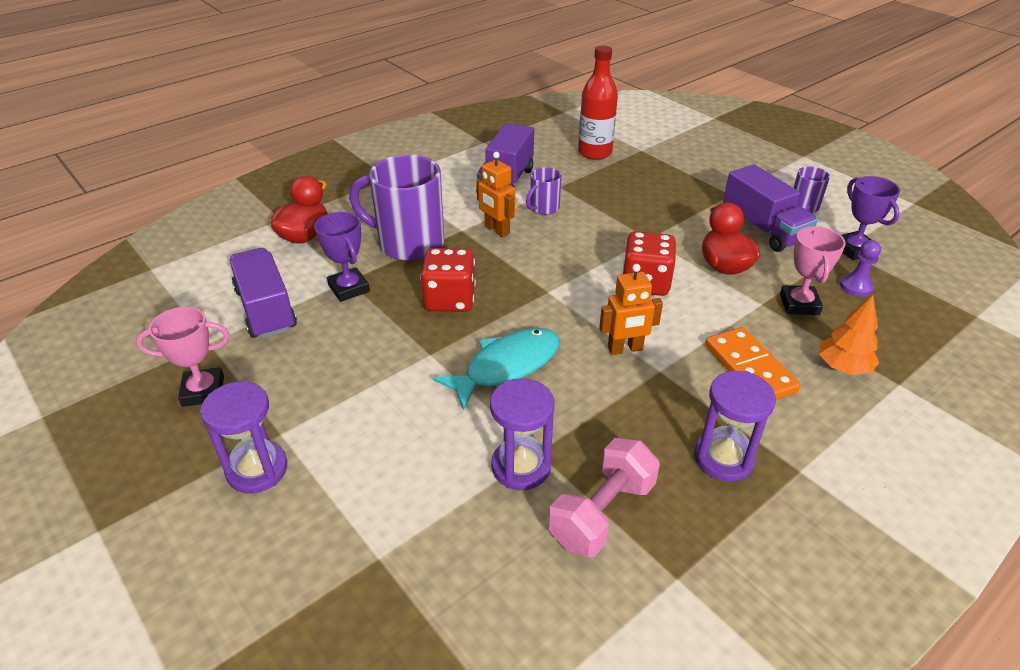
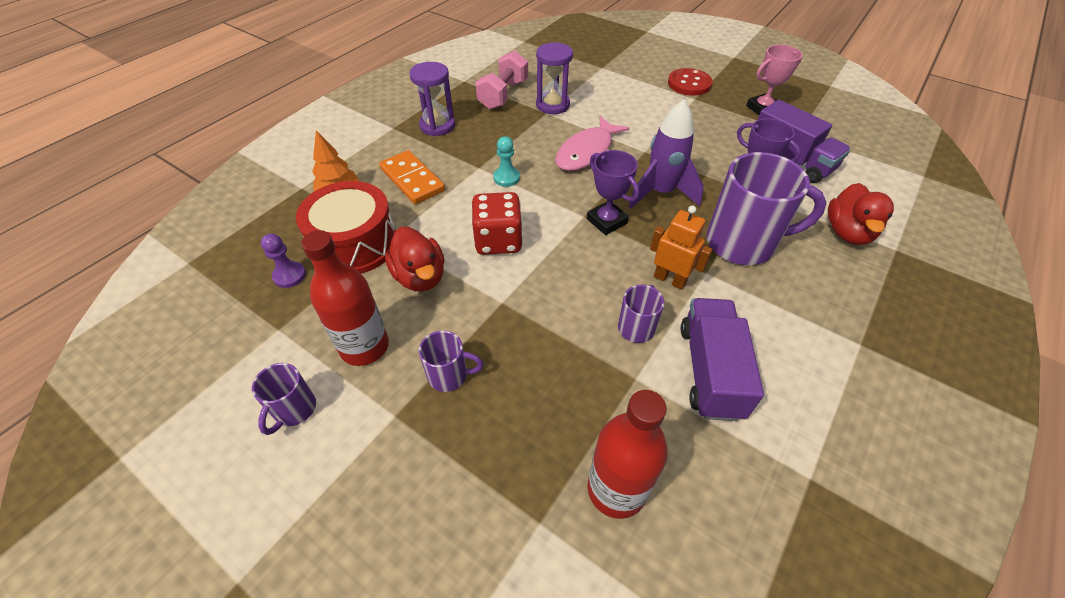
camera: 165 degrees right, 10 degrees up
(257, 470) = (689, 84): purple hourglass -> red button
(450, 300) = (660, 193): red dice -> purple rocket
(507, 366) = (587, 152): turquoise fish -> pink fish
(625, 349) = (506, 178): orange robot -> turquoise pawn
(693, 205) = (449, 375): none -> purple mug
(763, 229) = (364, 347): purple truck -> red bottle
(799, 304) = (355, 244): pink trophy -> red drum
(854, 249) = (264, 332): purple trophy -> purple trophy (606, 221)

